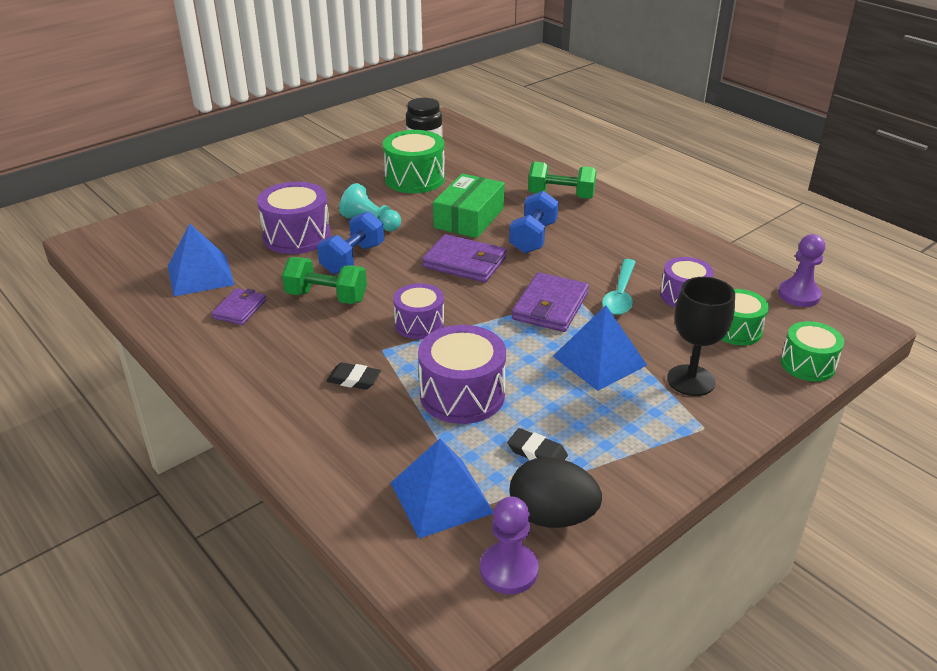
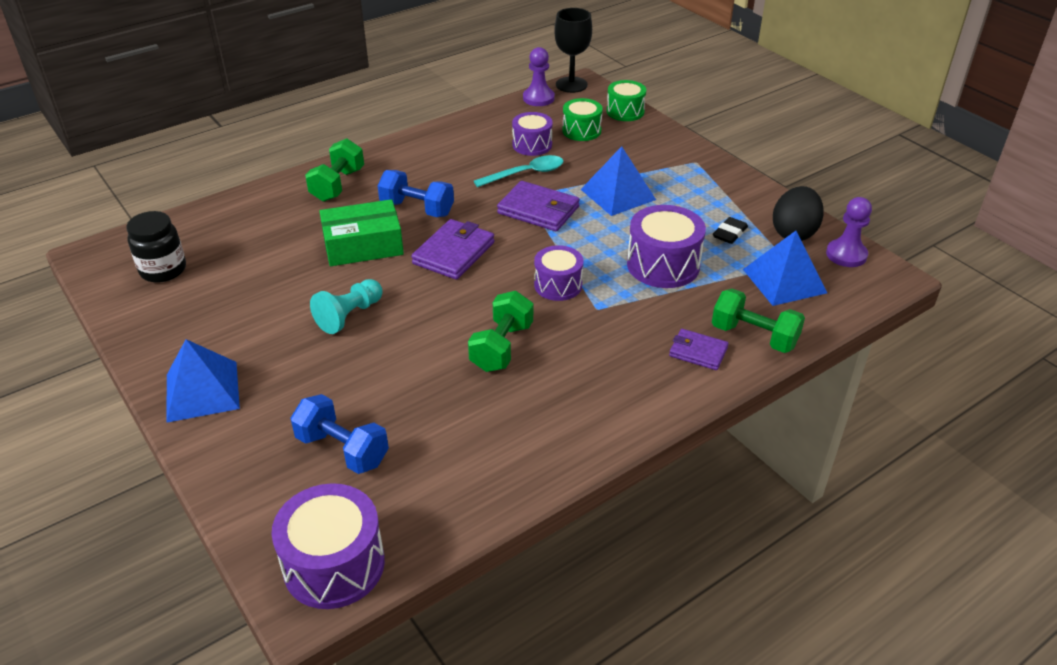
camera: 85 degrees left, 5 degrees up
(200, 275) = (435, 456): blue pyramid -> blue pyramid (202, 391)
(240, 309) = (516, 414): purple wallet -> purple wallet (698, 352)
(297, 236) = (363, 375): purple drum -> purple drum (334, 565)
(333, 462) = (754, 336): none -> green dumbbell
(353, 259) = (427, 329): blue dumbbell -> blue dumbbell (342, 450)
(354, 379) = (643, 326): black eraser -> none
(414, 179) = (253, 280): green drum -> none
(469, 218) = (363, 245): green box -> green box turned 45 degrees counterclockwise
(620, 295) = (526, 174): turquoise spoon -> turquoise spoon turned 45 degrees counterclockwise
(691, 380) = (643, 159): black goblet -> black goblet (571, 85)

